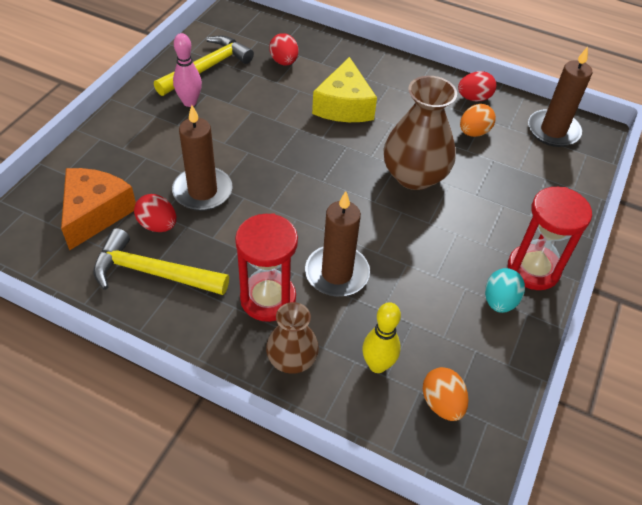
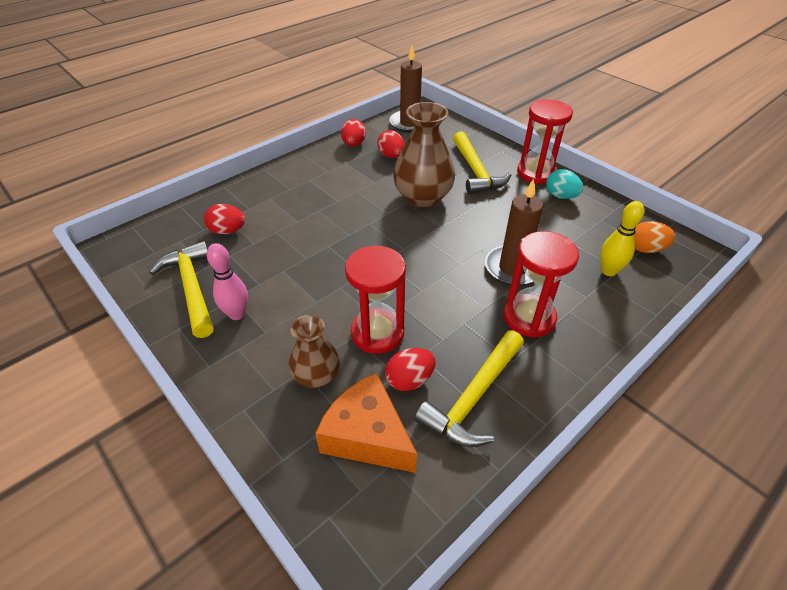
camera: 65 degrees left, 5 degrees down
(202, 191) = (377, 333): brown candle -> red hourglass
(292, 359) = (597, 318): brown vase -> brown vase (316, 376)
(344, 106) = (317, 210): yellow cheese -> none
(473, 132) = (391, 156): orange egg -> red egg
(495, 210) = (476, 171): none -> yellow hammer

